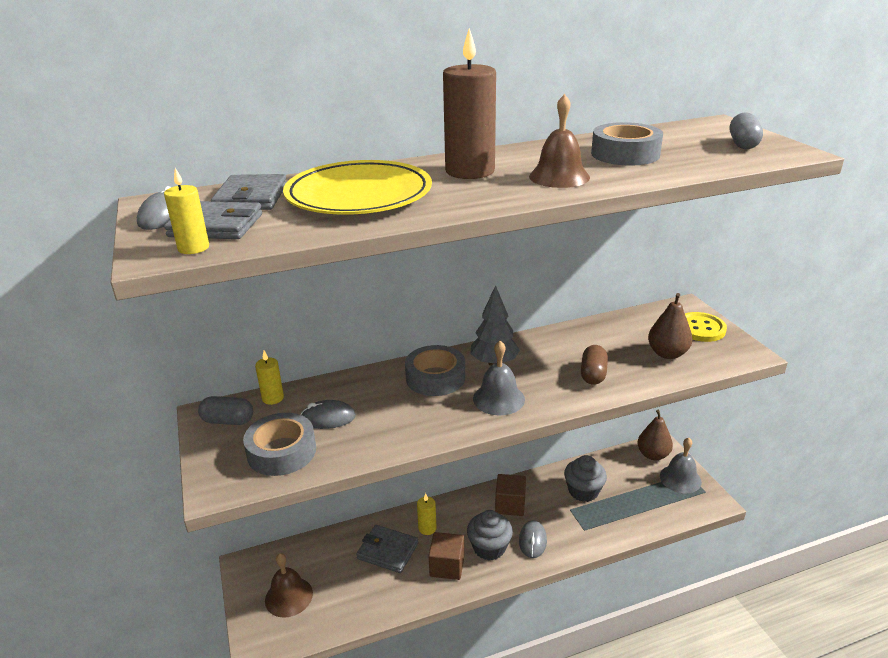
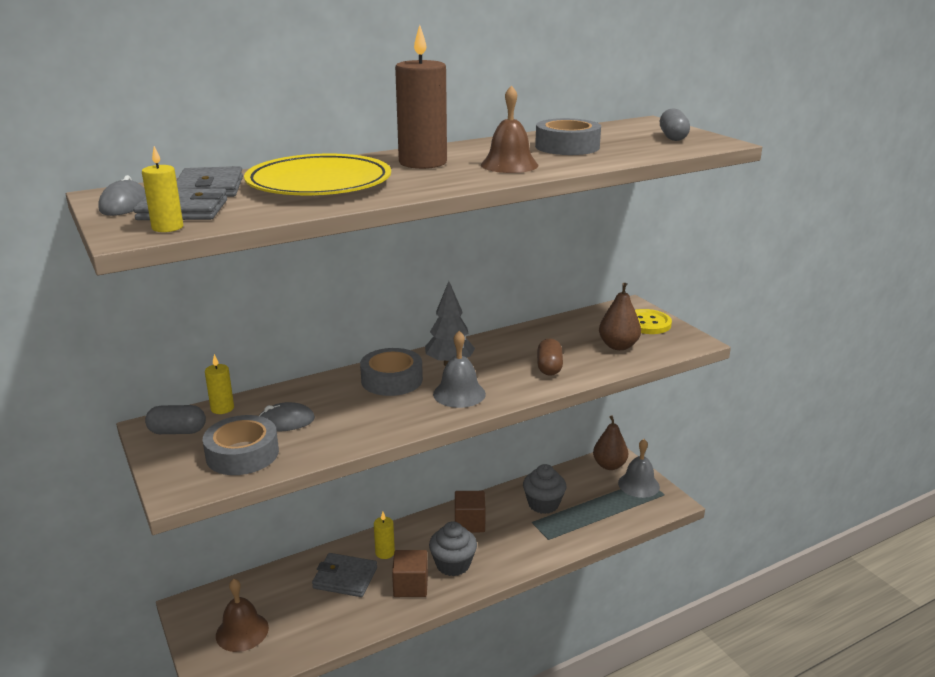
camera: 10 degrees left, 5 degrees down
(532, 541) = (497, 554): grey mouse -> none

